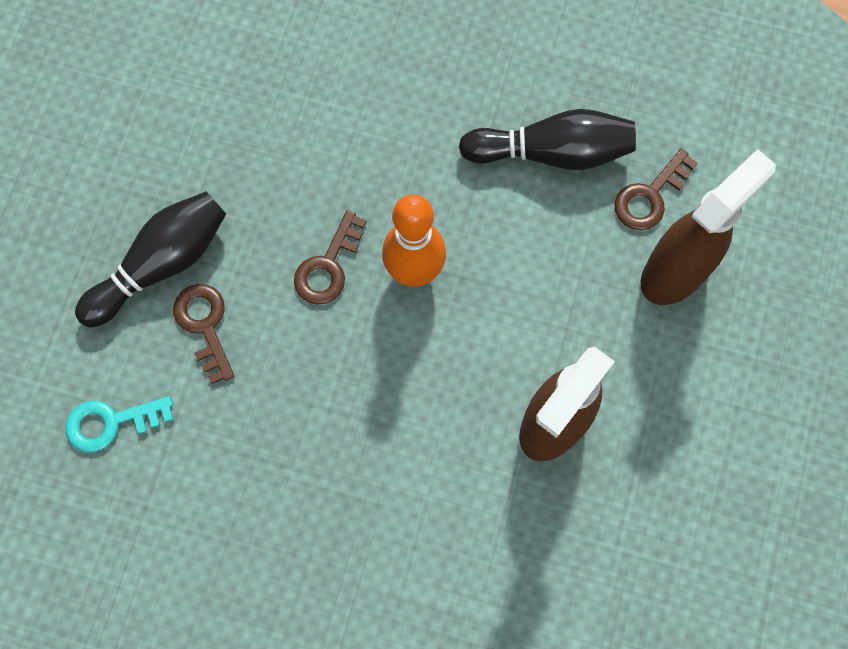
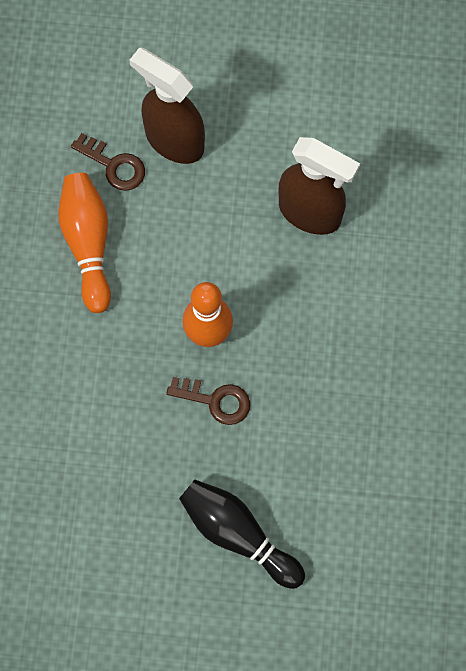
camera: 100 degrees left, 0 degrees up
(111, 422) = (375, 542): turquoise key -> none
(205, 325) = (283, 487): brown key -> none
(552, 152) = (88, 244): black bowling pin -> orange bowling pin

